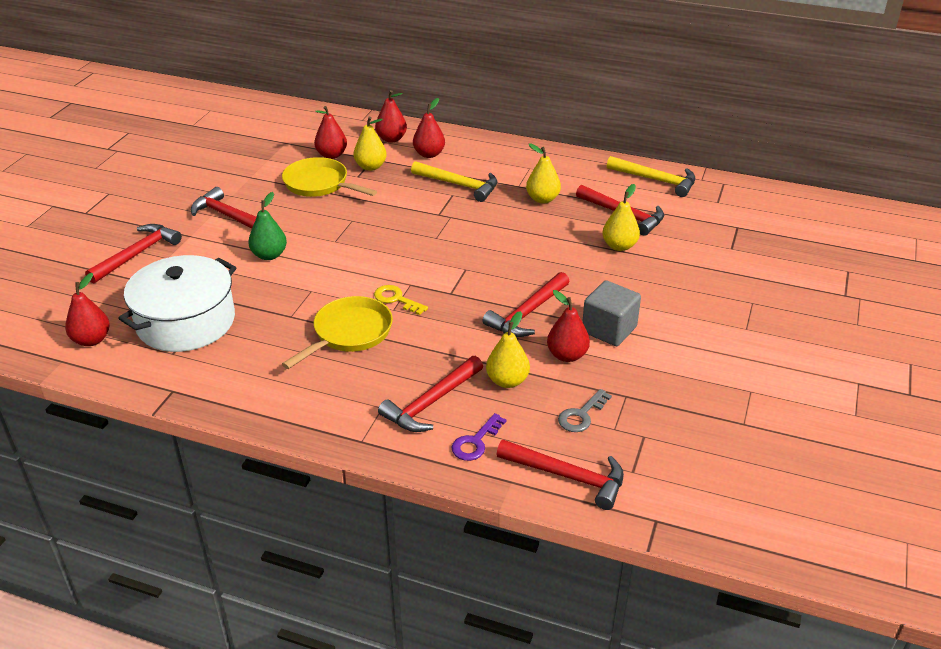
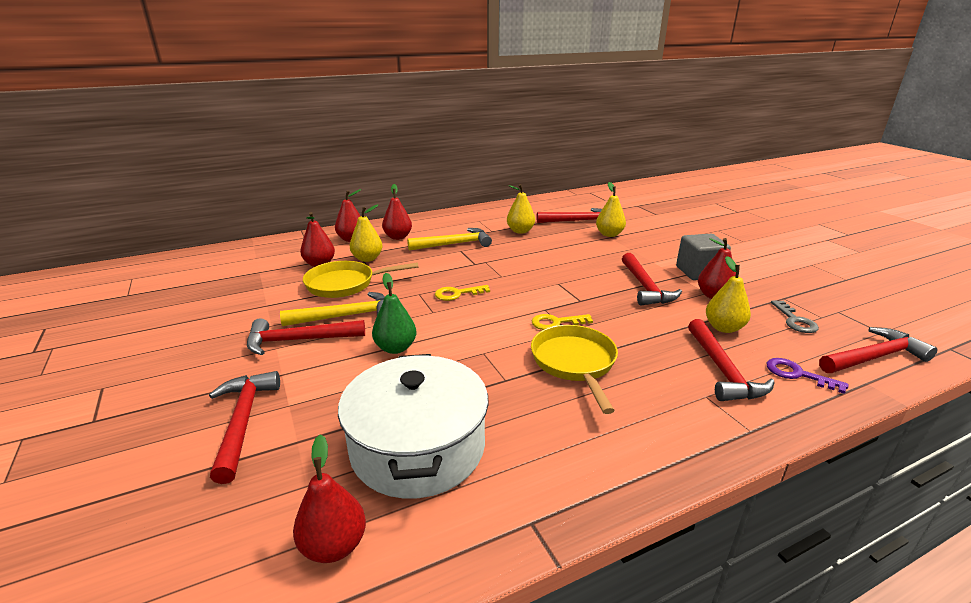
camera: 45 degrees left, 10 degrees down
(376, 235) = (457, 294): none -> yellow key
(476, 442) = (798, 374): purple key -> purple key turned 135 degrees clockwise
(656, 180) = (557, 202): yellow hammer -> yellow hammer (345, 316)

